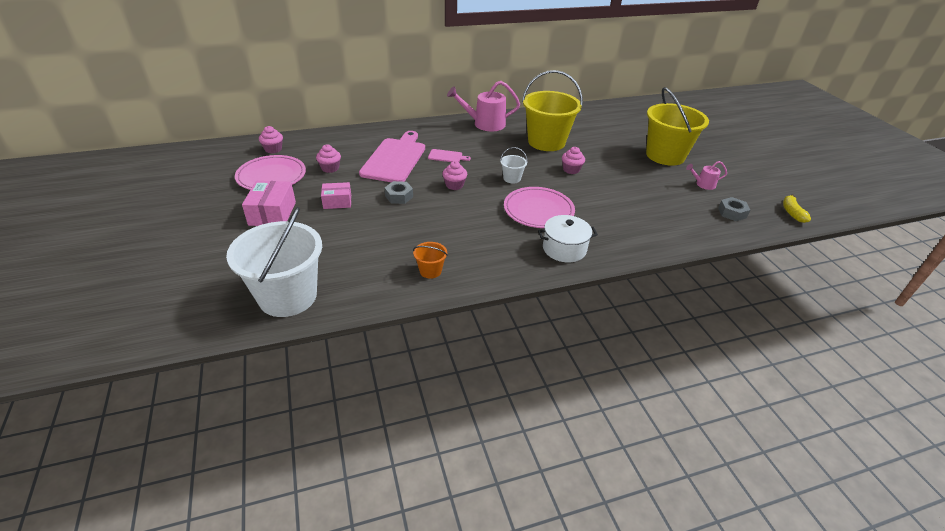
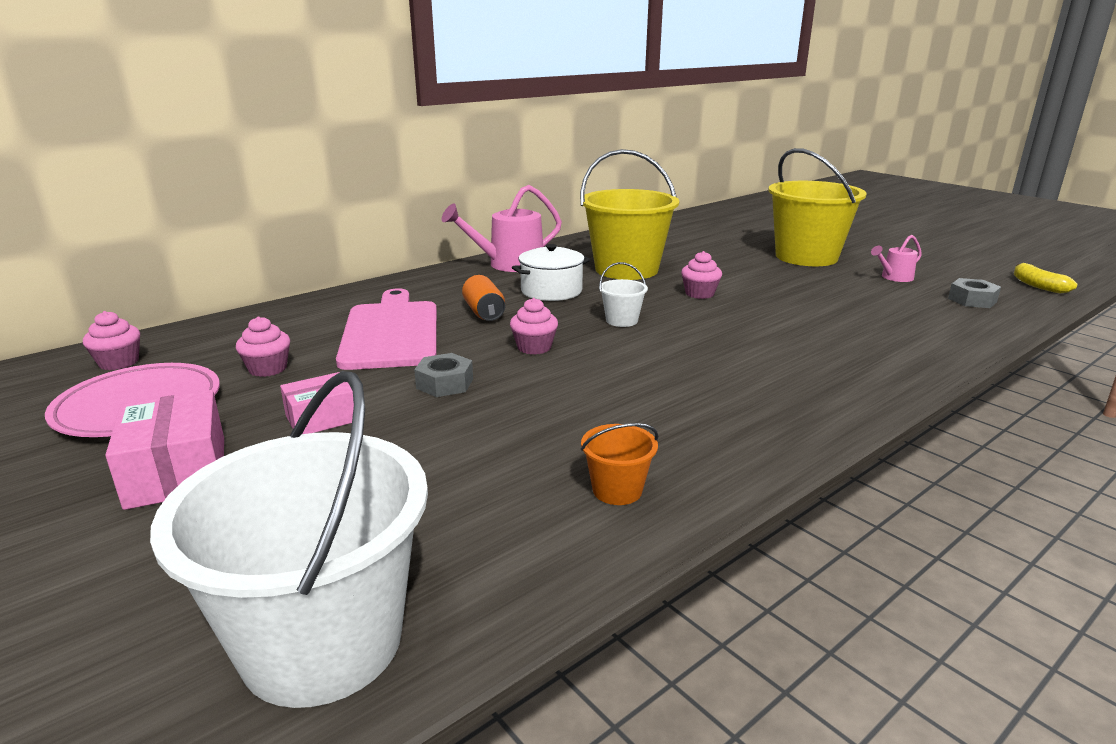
camera: 20 degrees left, 15 degrees down
(447, 156) = (484, 312): pink cutting board -> orange can
(538, 210) = (710, 353): pink plate -> none
(564, 249) = (811, 395): white pot -> white pot (551, 291)

